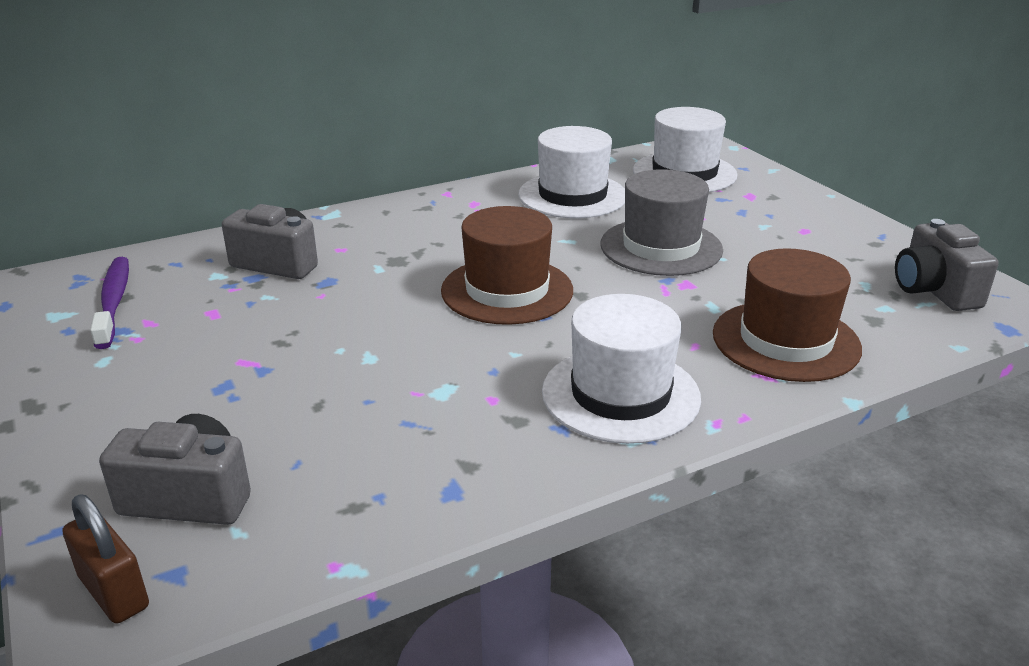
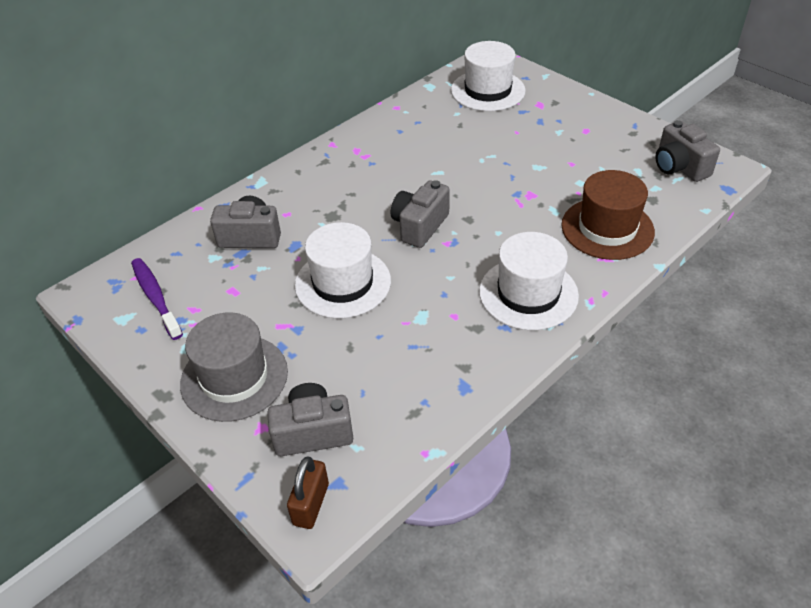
camera: 15 degrees left, 15 degrees up
(114, 592) = (311, 504): brown padlock -> brown padlock turned 75 degrees clockwise
(507, 290) = (419, 226): brown hat -> grey camera
(572, 195) = (421, 128): white hat -> white hat (343, 283)
(661, 247) = (501, 165): grey hat -> grey hat (234, 377)

